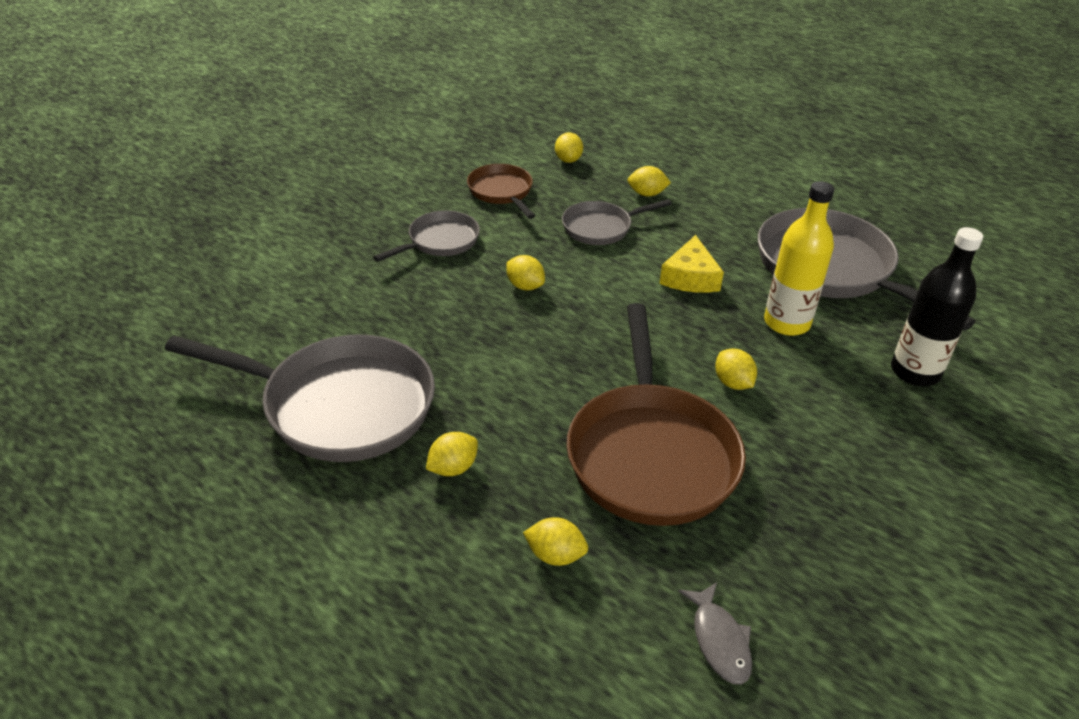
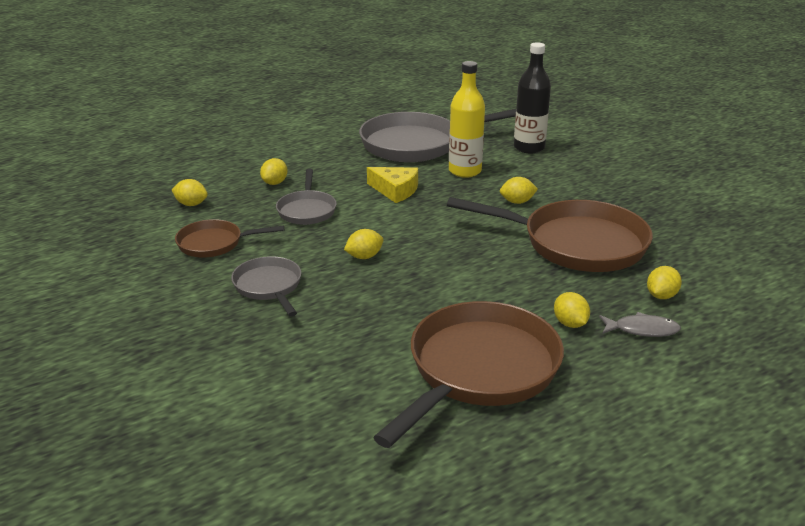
camera: 70 degrees left, 10 degrees down
(339, 406) = (479, 370): grey pan -> brown pan
(719, 641) = (731, 255): grey fish -> grey fish (642, 330)

